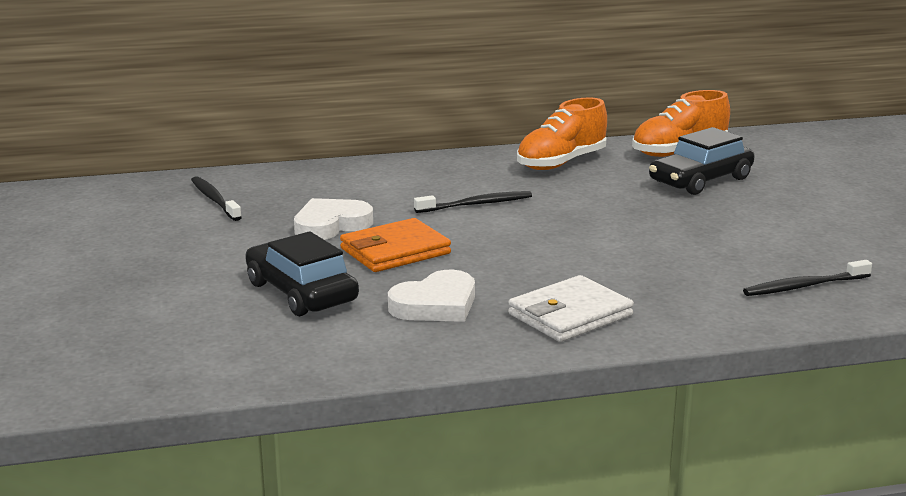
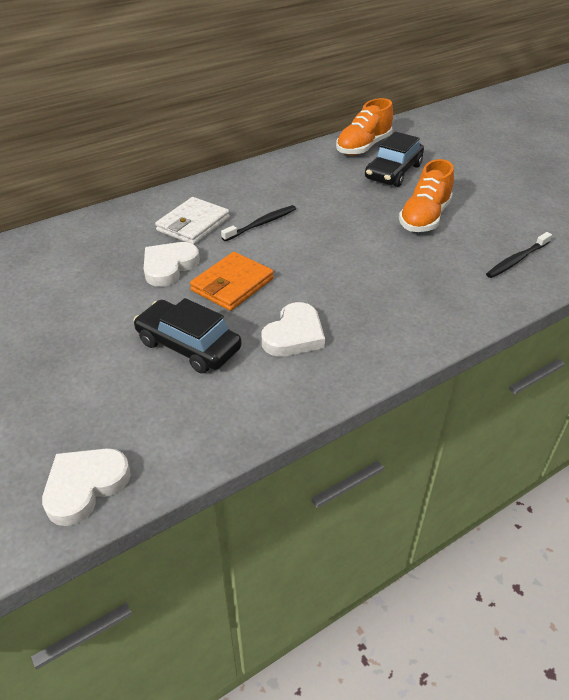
camera: 20 degrees left, 20 degrees up
(104, 378) = (85, 486): none -> white heart
(214, 200) = (63, 257): black toothbrush -> none
(561, 163) = (294, 171): orange shoe -> orange shoe (424, 218)
(570, 315) = (391, 323): white wallet -> white wallet (193, 224)

